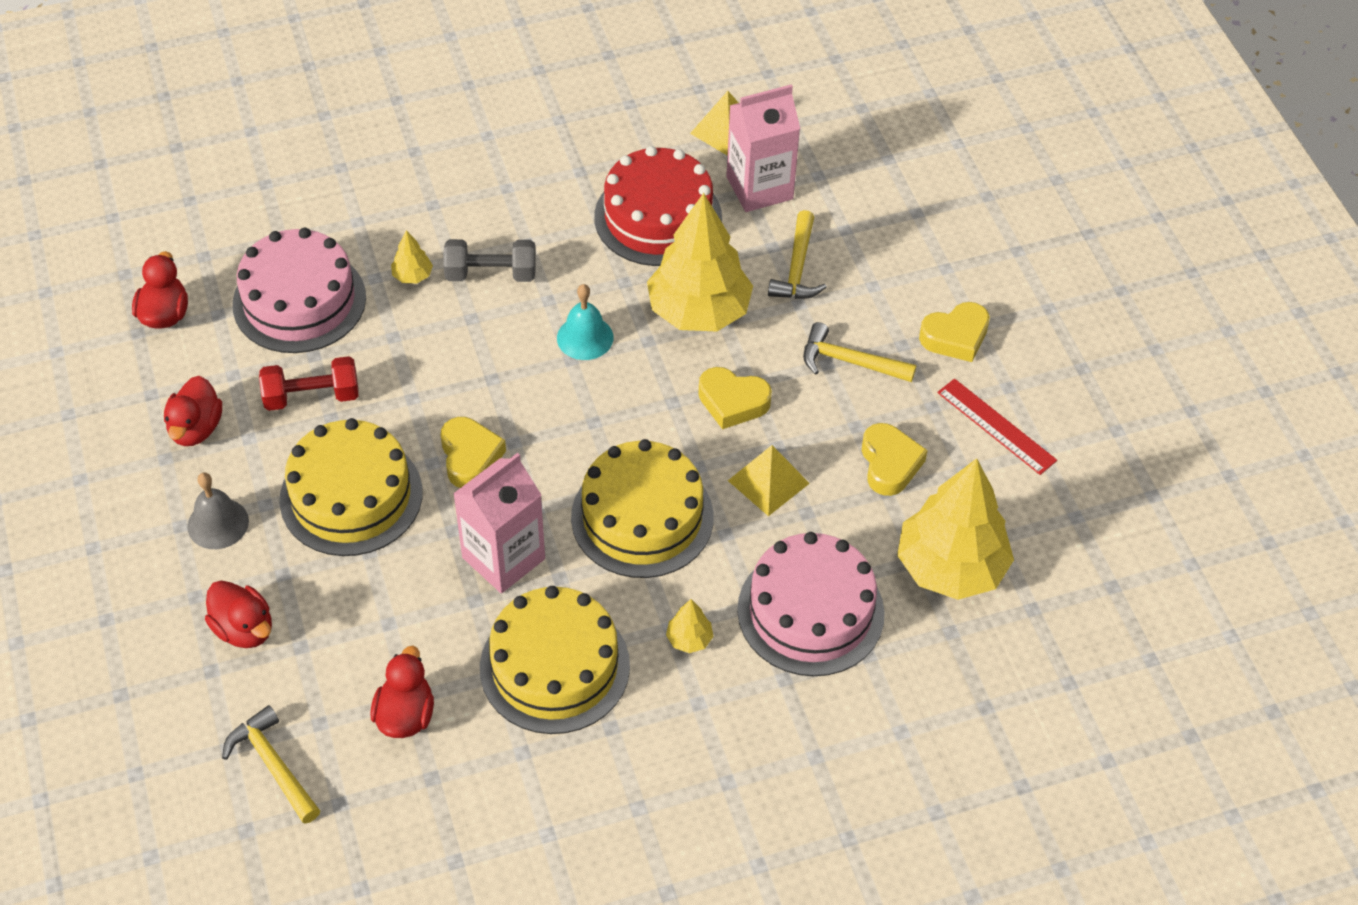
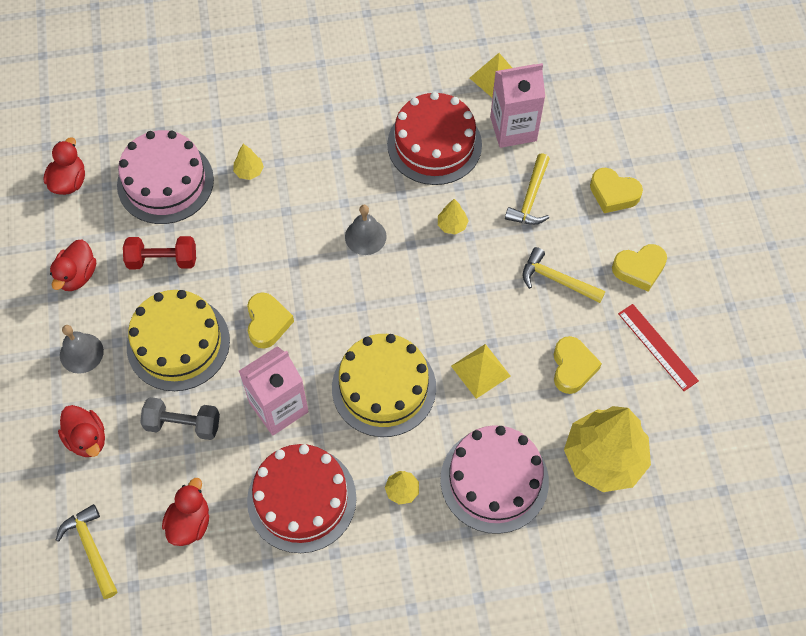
camera: 10 degrees right, 10 degrees up
(491, 274) = (305, 176): grey dumbbell -> grey dumbbell (183, 424)
(555, 666) = (302, 499): yellow cake -> red cake
(585, 337) = (365, 236): turquoise bell -> grey bell
(699, 311) = (452, 225): yellow tree -> yellow tree, size x0.40
(732, 402) = (465, 302): yellow heart -> yellow heart (613, 194)

